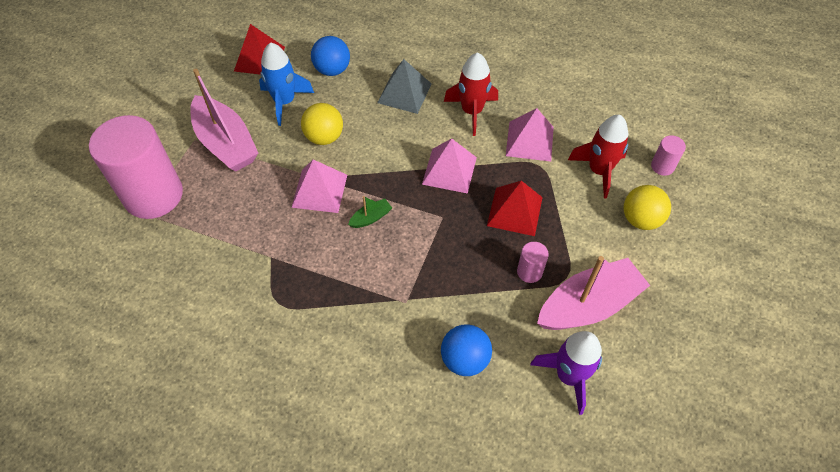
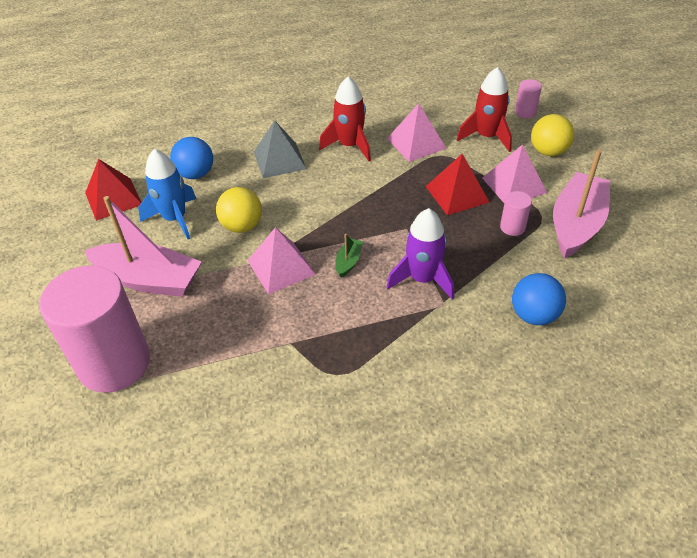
camera: 35 degrees left, 10 degrees down
(449, 170) = (376, 194): pink pyramid -> pink pyramid (514, 185)
(569, 376) = (616, 278): purple rocket -> purple rocket (422, 279)

